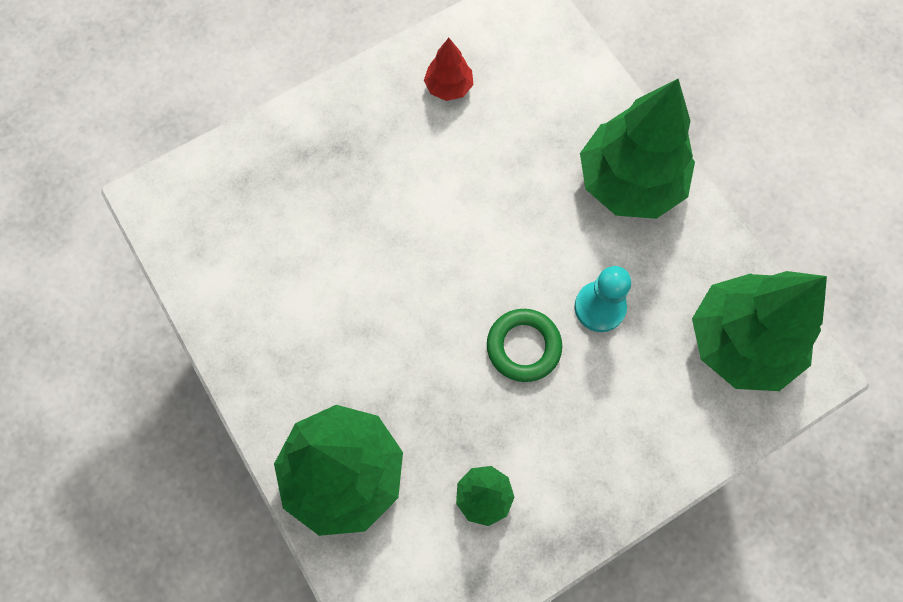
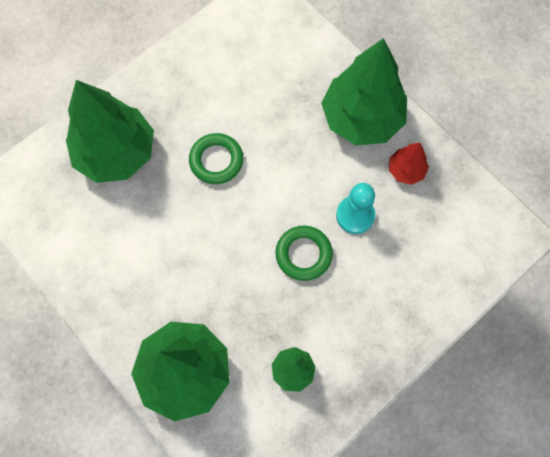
camera: 10 degrees left, 0 degrees up
(431, 206) = (216, 160): none -> green ring
(449, 87) = (214, 68): red tree -> red tree (406, 170)
(741, 341) = (463, 223): green tree -> green tree (116, 153)

